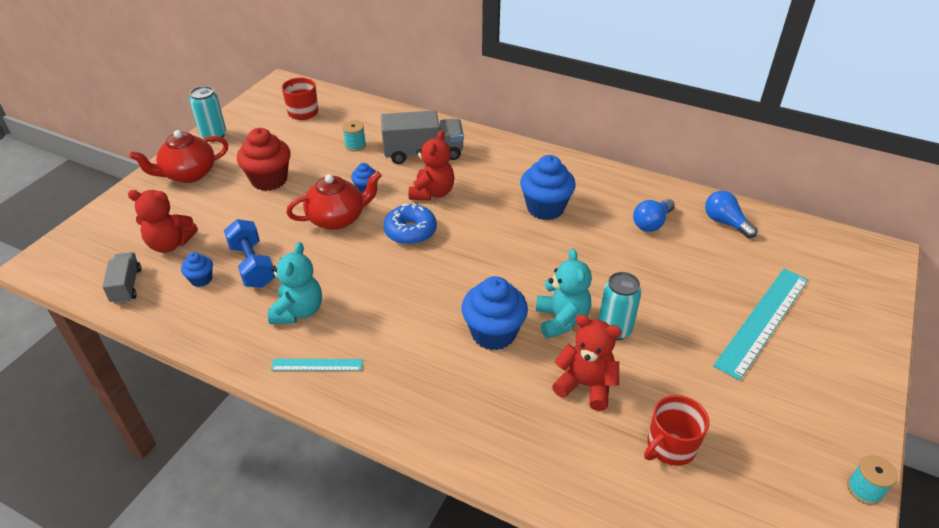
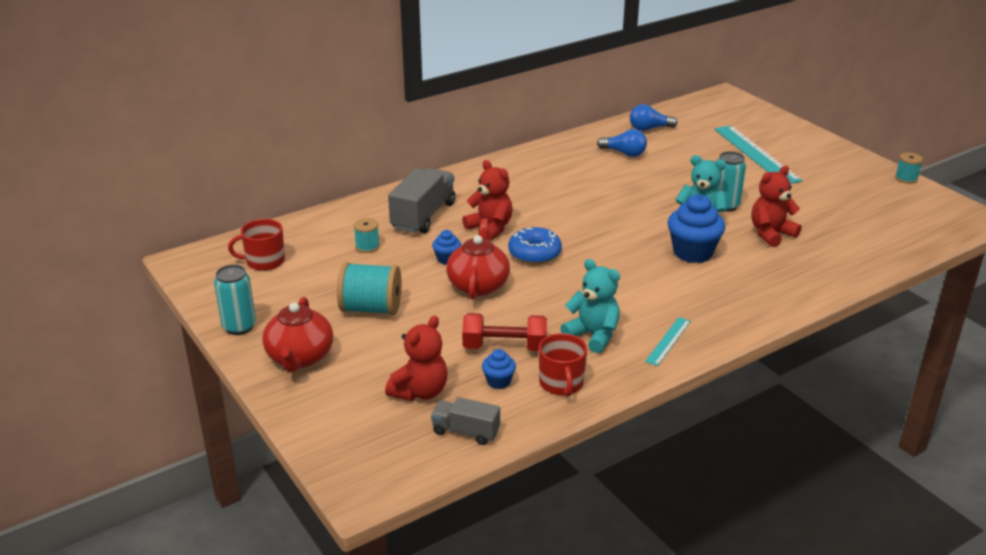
camera: 60 degrees left, 10 degrees down
(252, 265) = (504, 347): blue dumbbell -> red dumbbell
(269, 180) = (371, 309): red cupcake -> turquoise spool
(545, 208) = (564, 186): blue cupcake -> none
(651, 223) = (624, 153): blue light bulb -> blue light bulb turned 45 degrees counterclockwise
(670, 446) = (842, 223): red mug -> red mug (561, 383)

